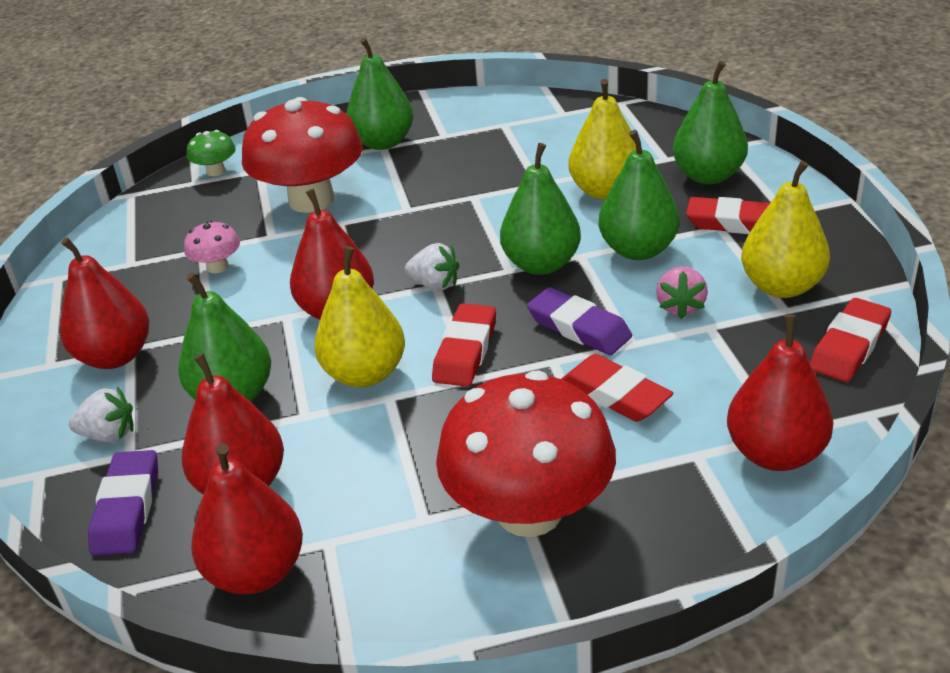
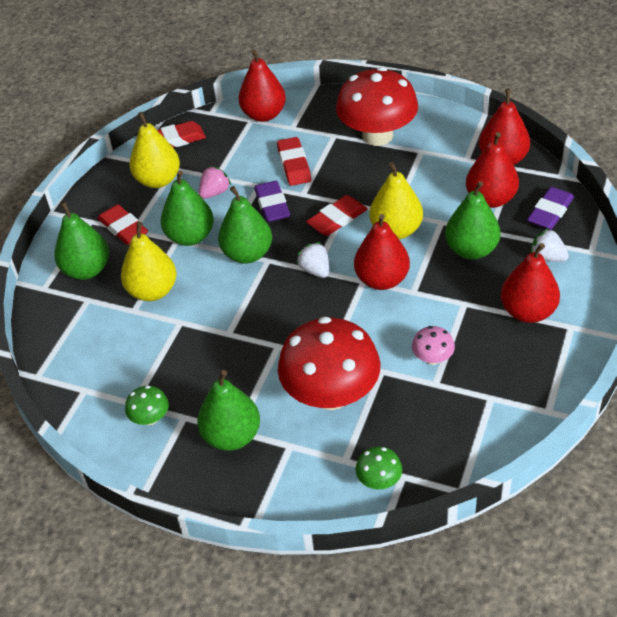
camera: 145 degrees left, 10 degrees up
(474, 123) = (150, 418): none -> green mushroom

